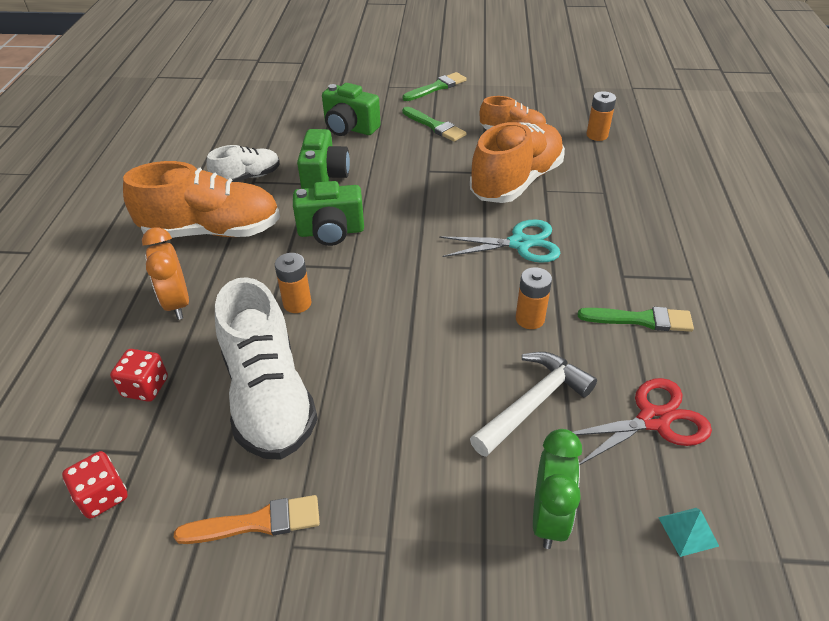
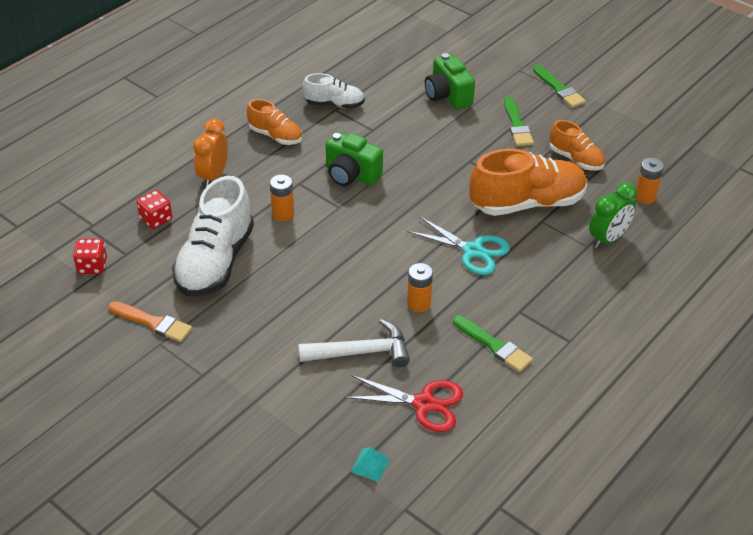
camera: 35 degrees right, 0 degrees up
(212, 231) = (275, 136): orange shoe -> orange shoe, size x0.55
(324, 177) = (387, 130): green camera -> none
(436, 87) = (559, 89): green brush -> green brush turned 60 degrees clockwise
(549, 517) = (302, 411): green clock -> green clock (608, 239)

